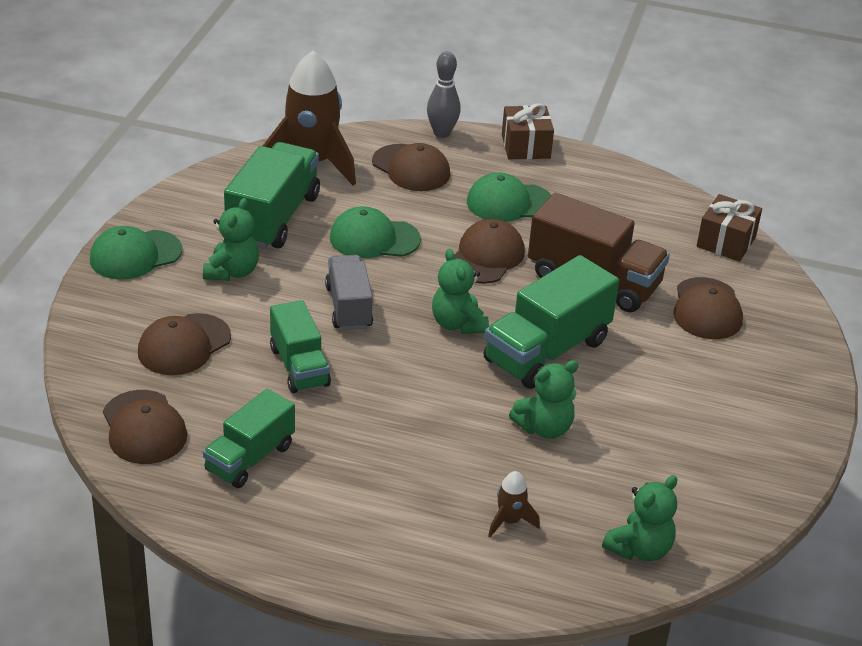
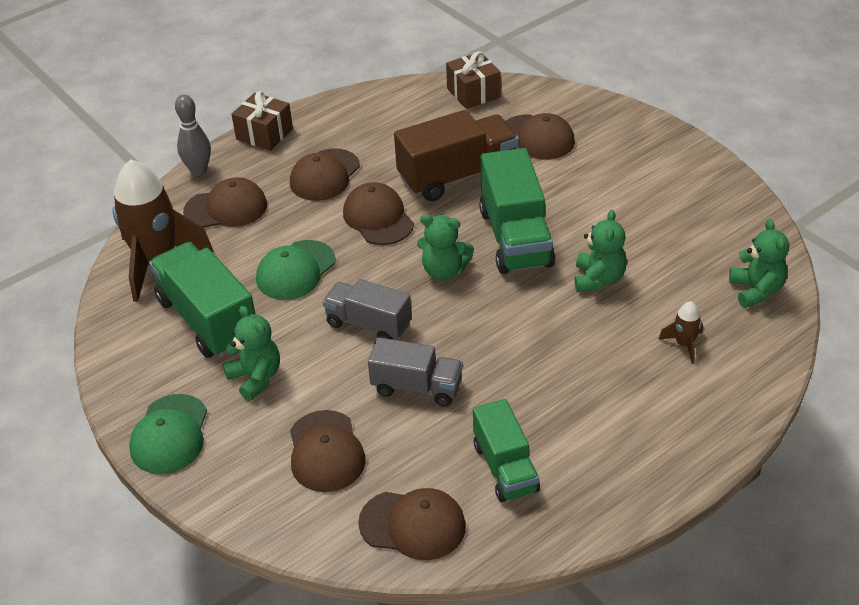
camera: 50 degrees left, 5 degrees up
(299, 366) = (417, 387): green truck -> grey truck
(509, 203) = (324, 175): green cap -> brown cap

